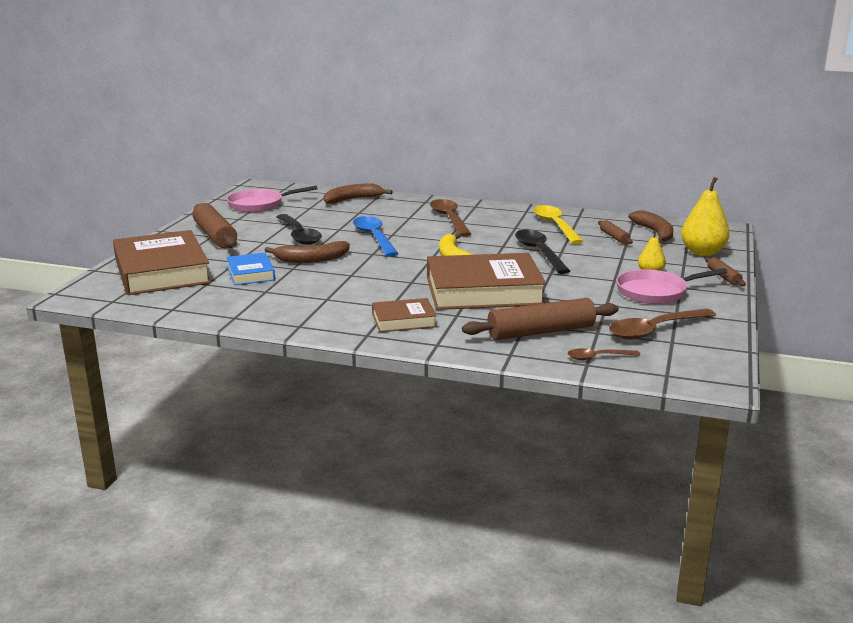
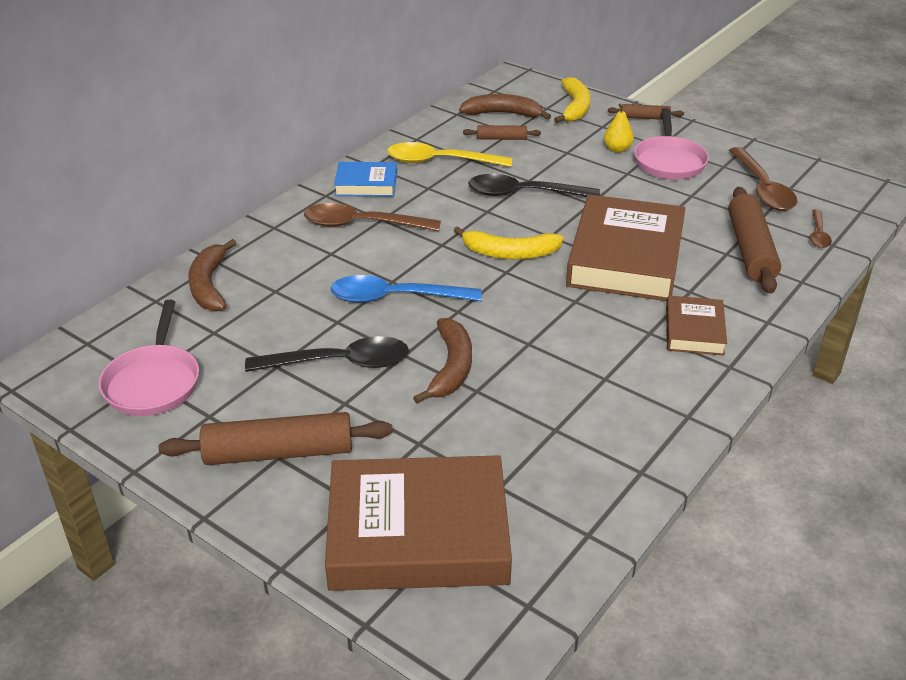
camera: 70 degrees left, 15 degrees up
(250, 273) = (478, 435): blue book -> blue book (366, 184)
(702, 252) = (575, 107): yellow pear -> yellow banana

